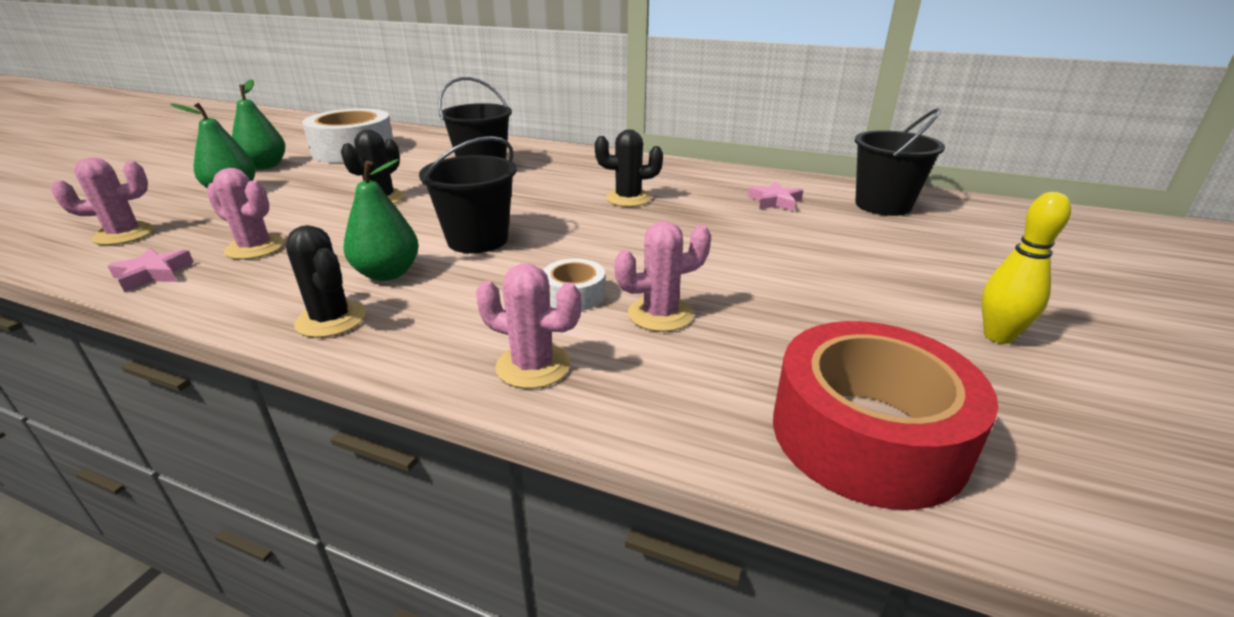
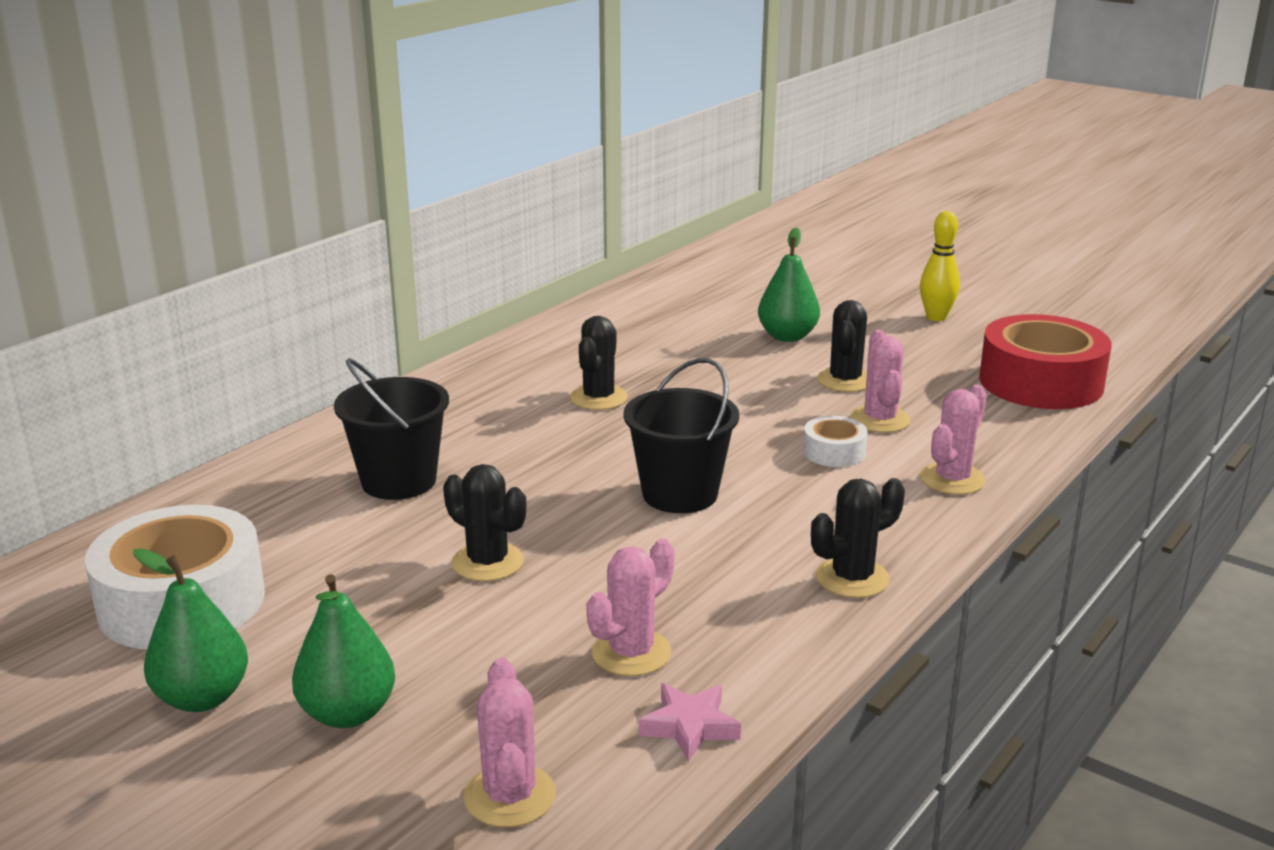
camera: 75 degrees left, 5 degrees down
(387, 273) = (752, 549): green pear -> green pear (787, 336)
(743, 289) = (845, 380): none -> black cactus
(775, 201) = (654, 329): pink star -> none
(883, 205) = (691, 289): black bucket -> none

